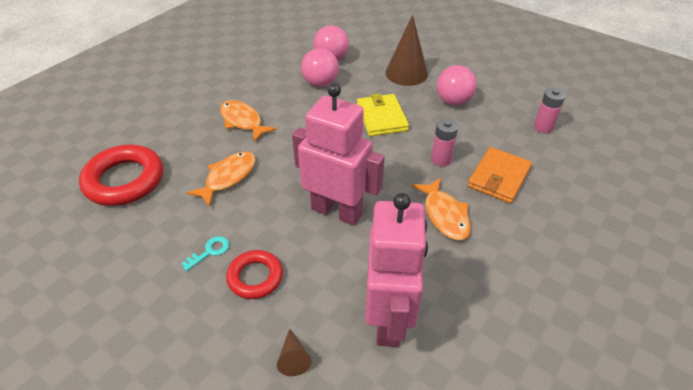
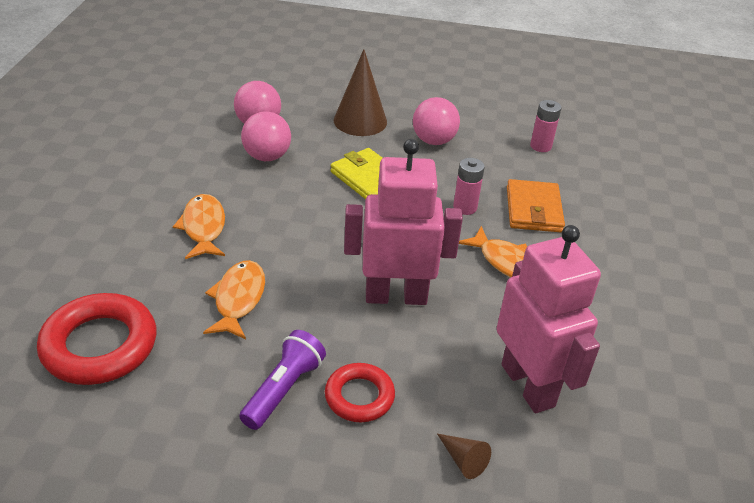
camera: 30 degrees left, 5 degrees down
(210, 251) = (284, 389): turquoise key -> purple flashlight
(243, 121) = (203, 227): orange fish -> orange fish turned 60 degrees clockwise

